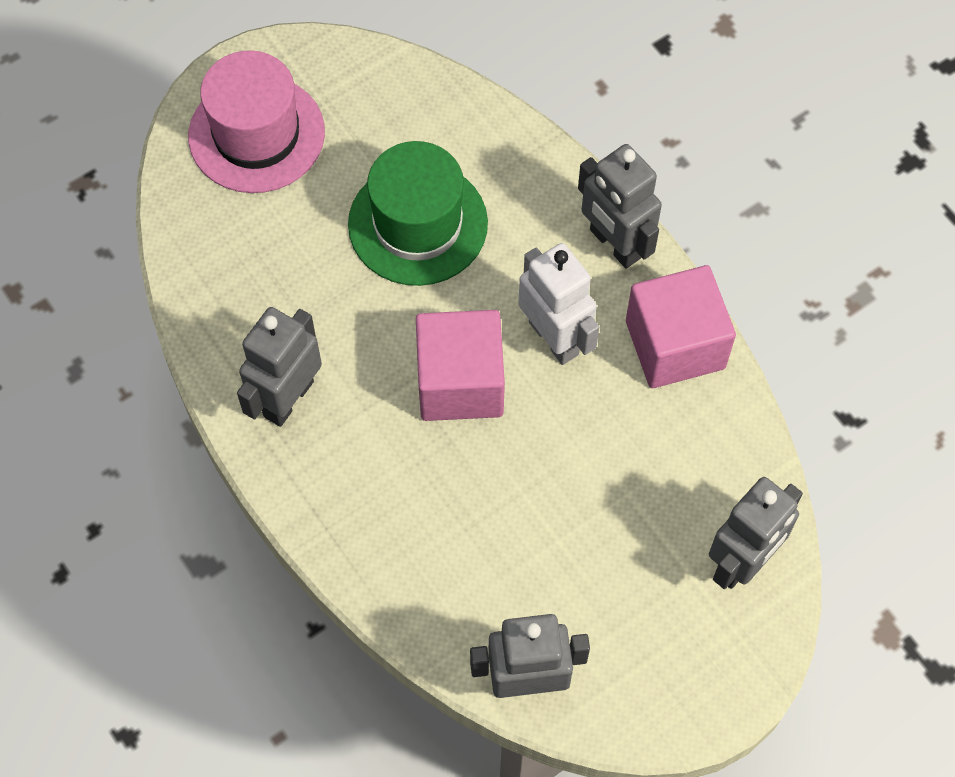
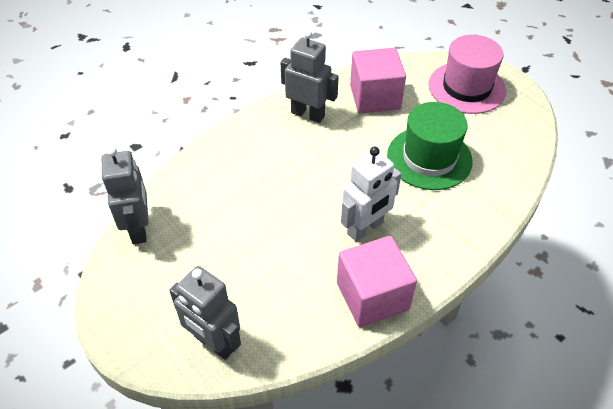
camera: 85 degrees right, 15 degrees down
(460, 382) = (327, 185): pink cube -> pink cube (375, 97)
(614, 244) = (441, 257): grey robot -> none

